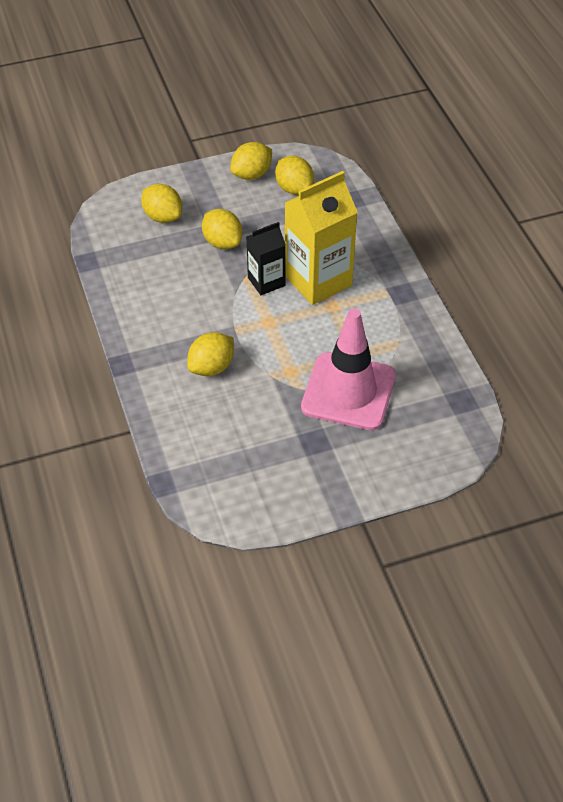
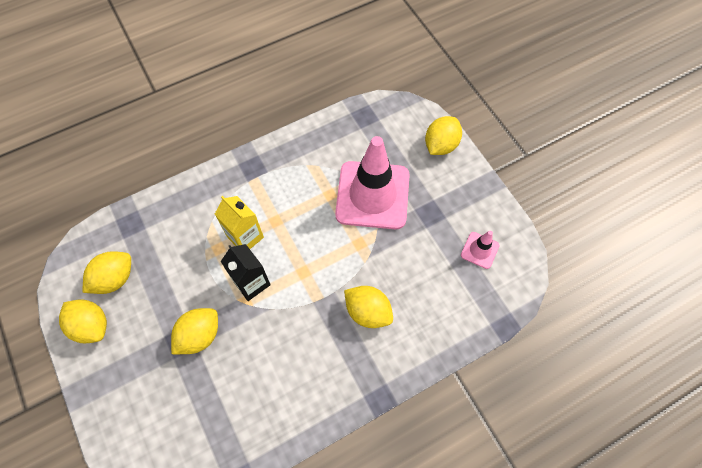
camera: 100 degrees left, 15 degrees up
(163, 217) = (163, 409): yellow lemon -> yellow lemon (440, 145)
(257, 479) = (479, 250): none -> pink traffic cone
(318, 281) = (245, 237): yellow carton -> yellow carton, size x0.57

